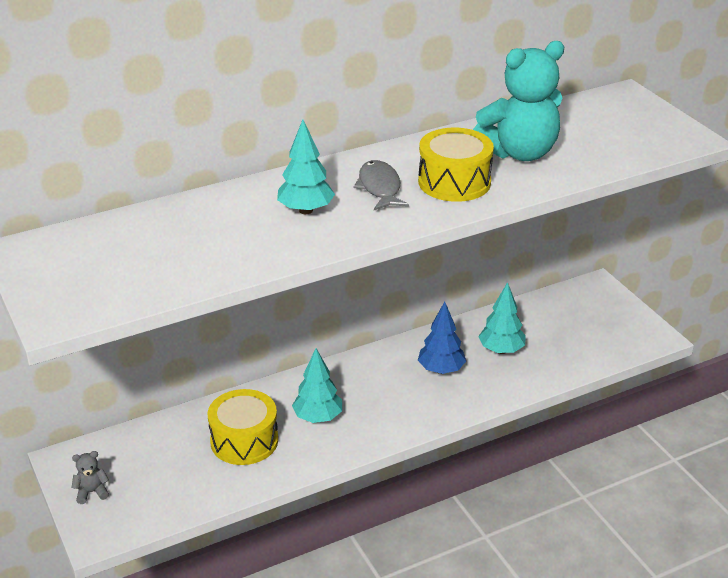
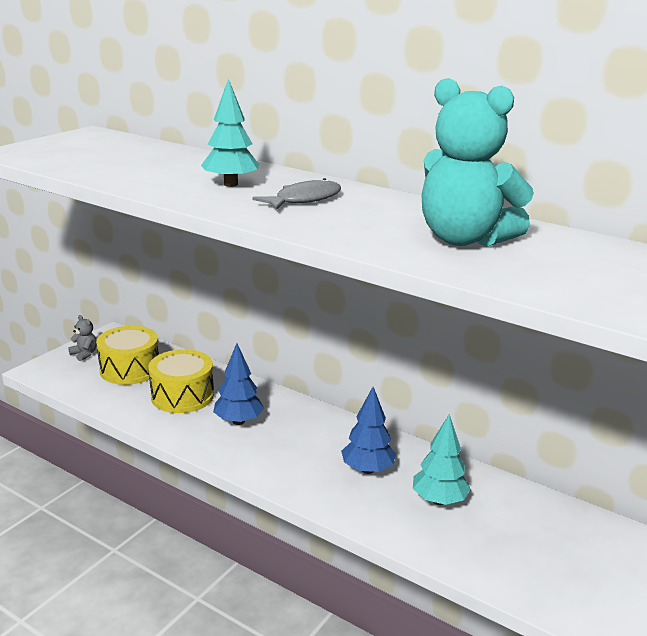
camera: 60 degrees right, 10 degrees down
(318, 417) = (238, 421): turquoise tree -> blue tree
(454, 182) = (356, 223): yellow drum -> yellow drum (130, 369)

